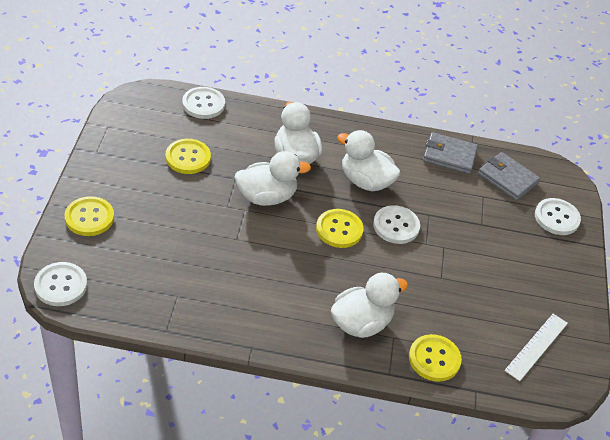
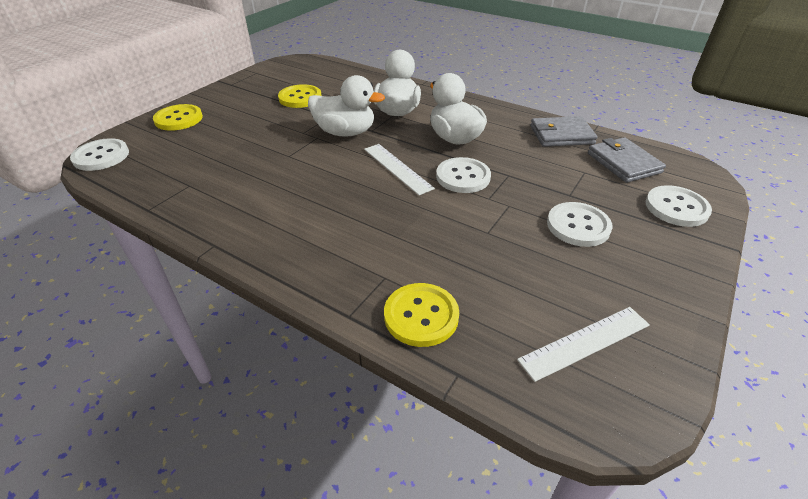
camera: 30 degrees right, 5 degrees down
(203, 104) = (345, 71): white button -> white button (578, 226)
(339, 229) = (397, 168): yellow button -> white ruler
(361, 323) = (355, 253): white duck -> none
(449, 155) = (561, 135): grey wallet -> grey wallet turned 45 degrees counterclockwise

